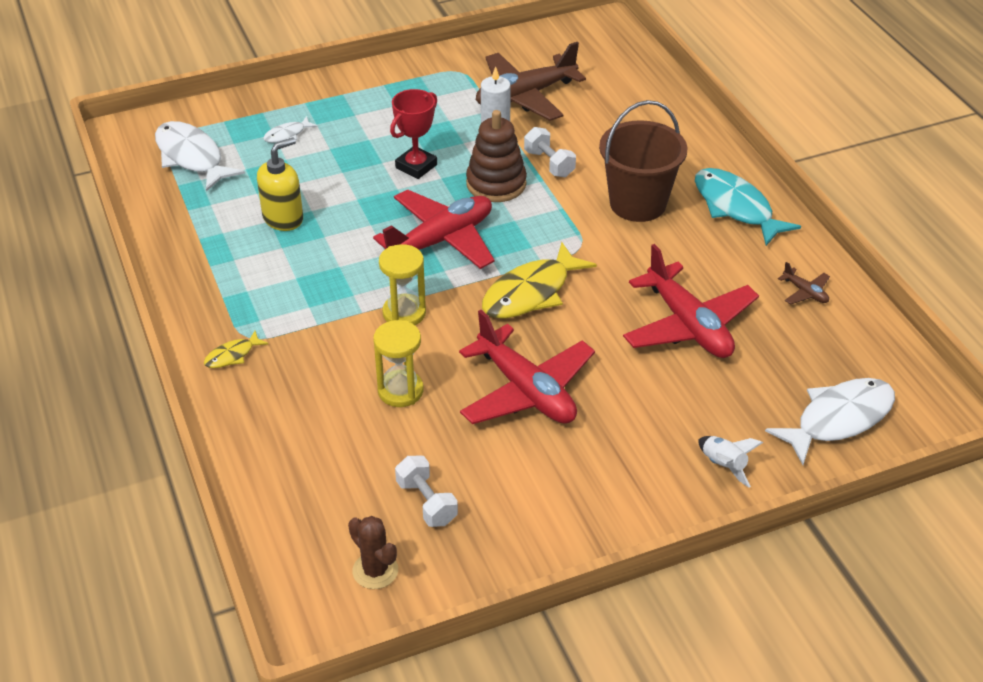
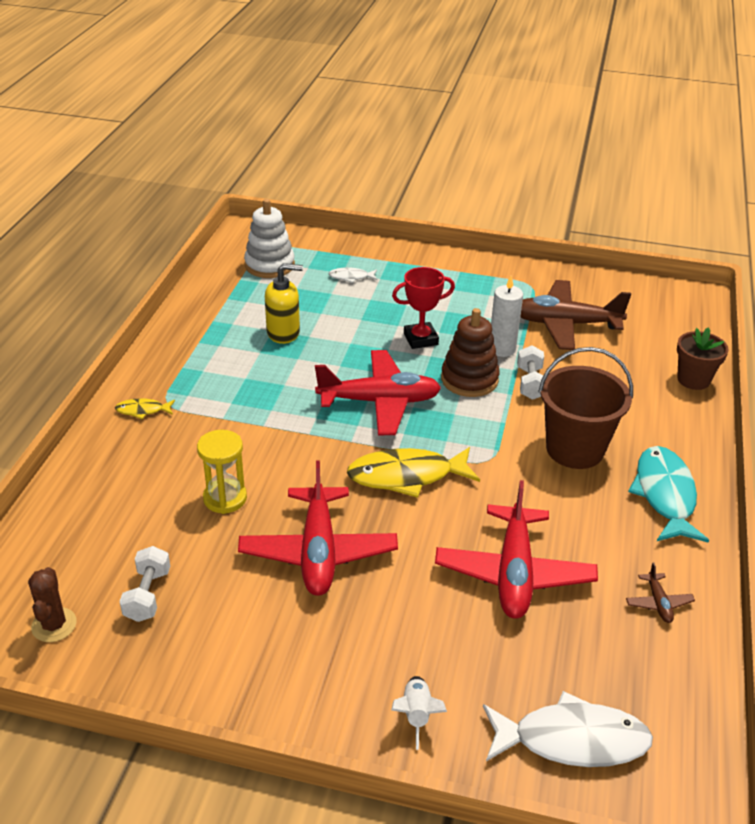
camera: 35 degrees right, 5 degrees down
(192, 157) = (269, 265): white fish -> white stacking toy
(404, 313) = (292, 442): yellow hourglass -> none
(670, 100) = (693, 380): none -> brown flower pot

